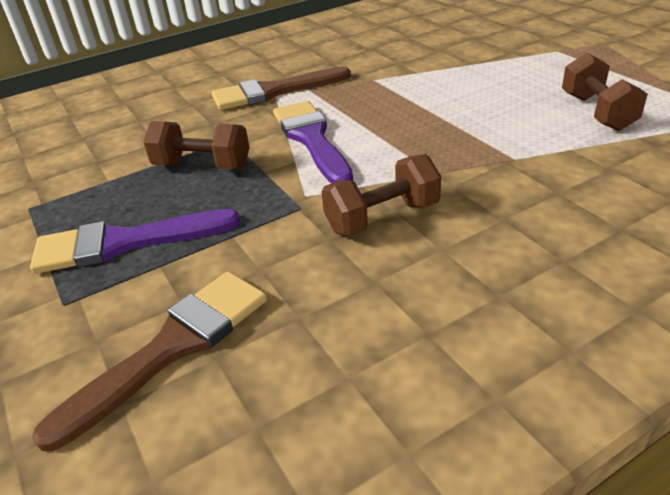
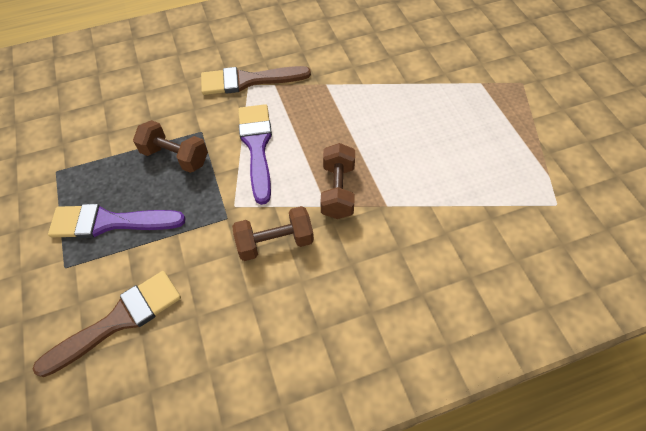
camera: 10 degrees right, 20 degrees up
(597, 112) = (469, 169): brown dumbbell -> brown dumbbell (338, 191)

